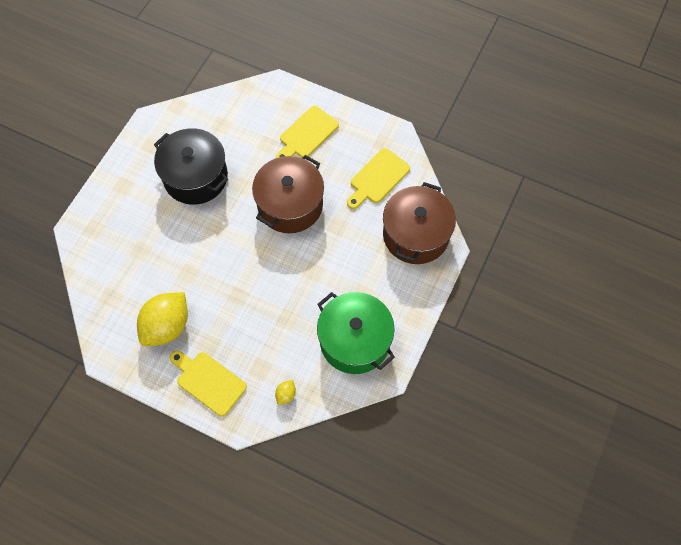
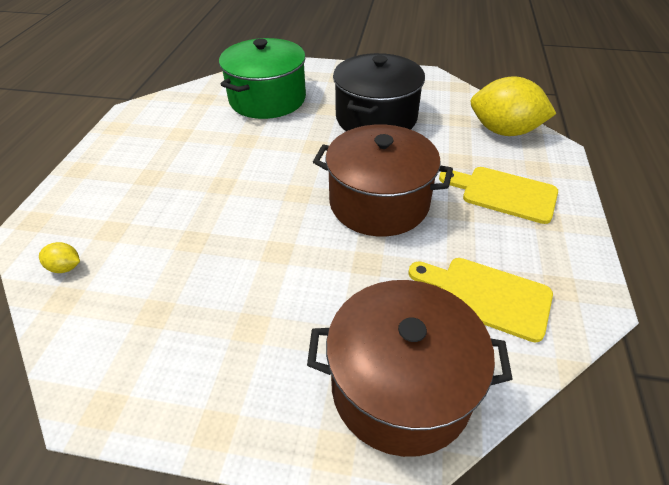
camera: 75 degrees right, 20 degrees down
(167, 326) = (172, 141): yellow lemon -> yellow lemon (504, 131)
(208, 381) = (95, 188): yellow cutting board -> none
(355, 341) = (158, 335): green pot -> green pot (267, 99)

